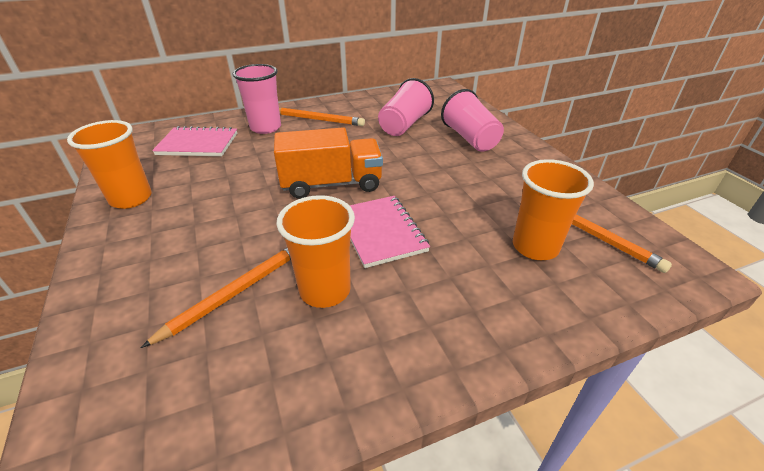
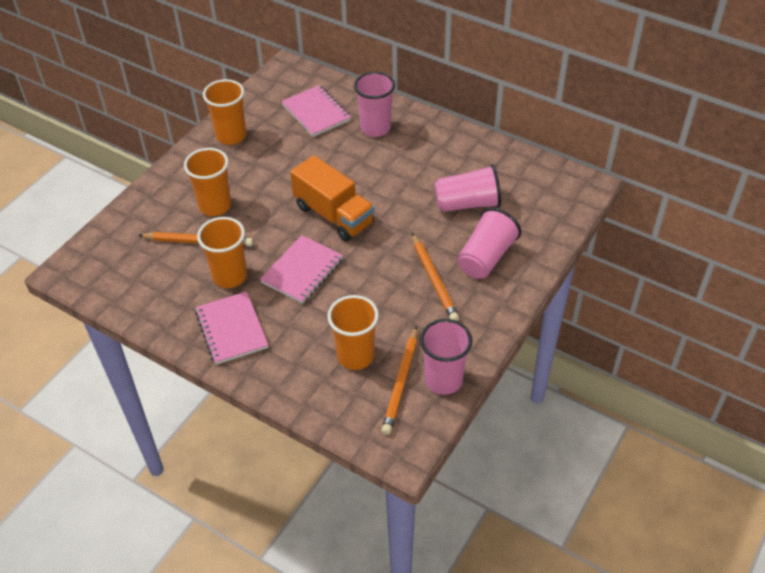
camera: 55 degrees right, 10 degrees up
(203, 253) = (215, 206): none -> orange cup
(318, 119) = (420, 147): orange pencil -> orange pencil (434, 280)
(414, 329) = (231, 329): none -> pink notebook
(601, 209) = (443, 380): none -> pink cup

